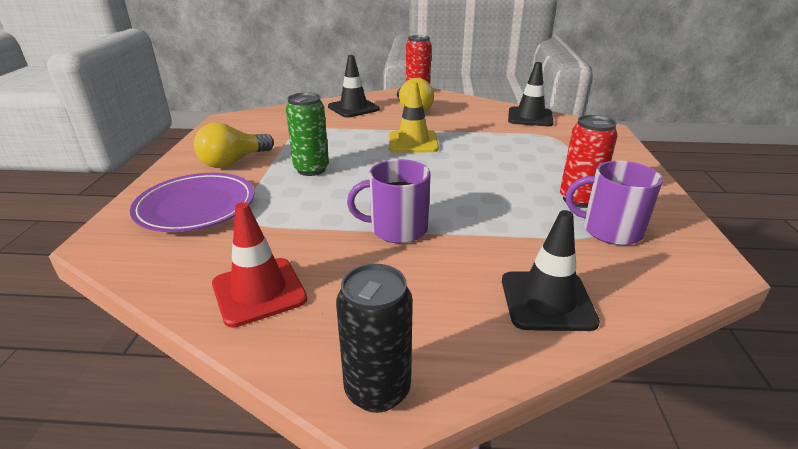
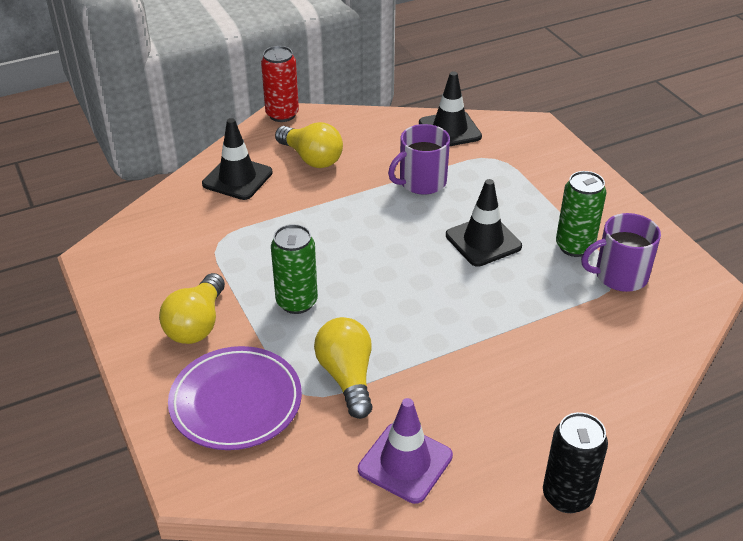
camera: 30 degrees left, 10 degrees up
(259, 291) = (405, 463): red traffic cone -> purple traffic cone
(290, 219) = (347, 377): none -> yellow light bulb
(397, 229) = (453, 347): purple mug -> purple mug (421, 182)
(413, 142) = (362, 218): yellow traffic cone -> none
(547, 301) = (620, 371): black traffic cone -> black traffic cone (483, 241)
(579, 199) = (574, 246): red can -> green can

